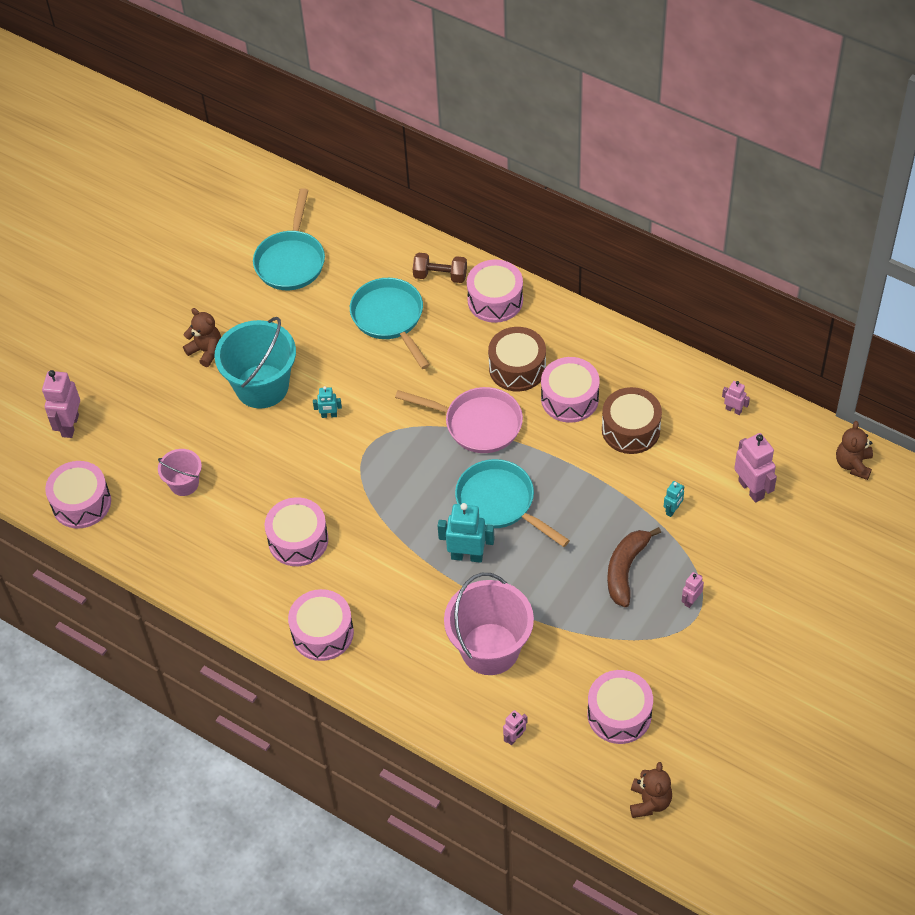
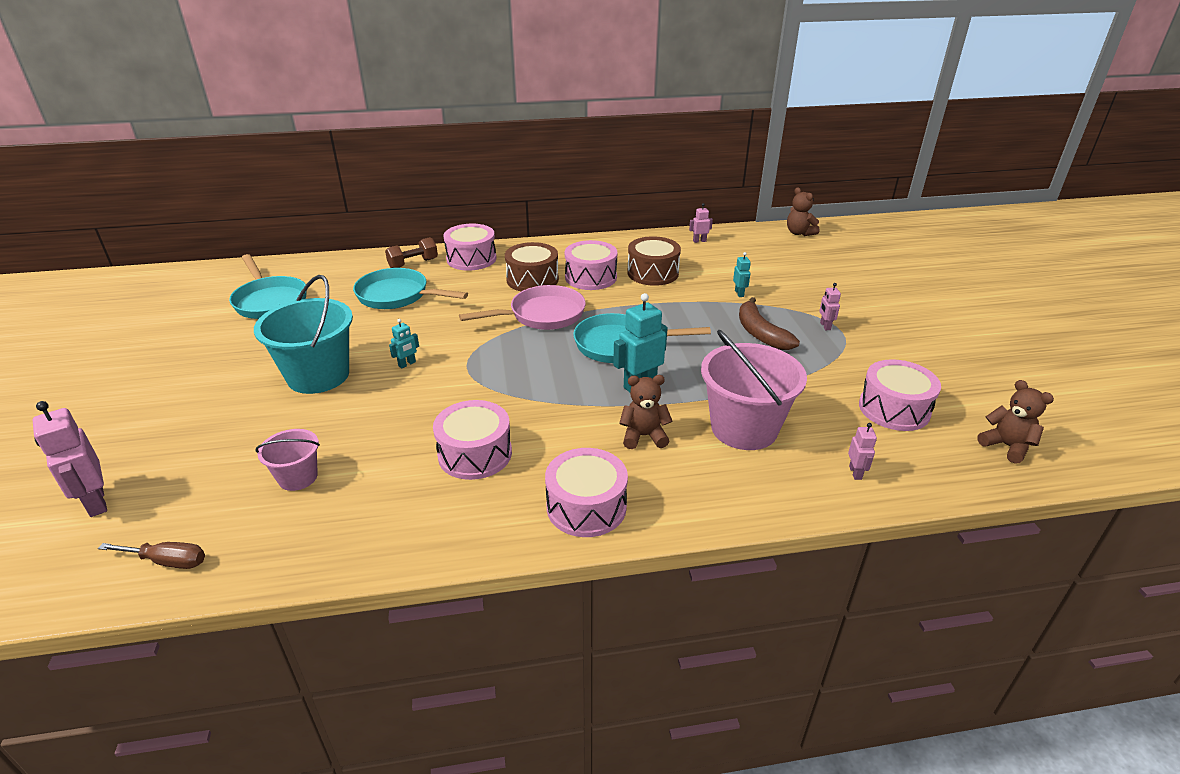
camera: 45 degrees left, 20 degrees down
(81, 503) = (167, 561): pink drum -> brown screwdriver
(206, 351) = (232, 379): brown teddy bear -> brown teddy bear (644, 436)
(751, 489) = (766, 264): pink robot -> none

